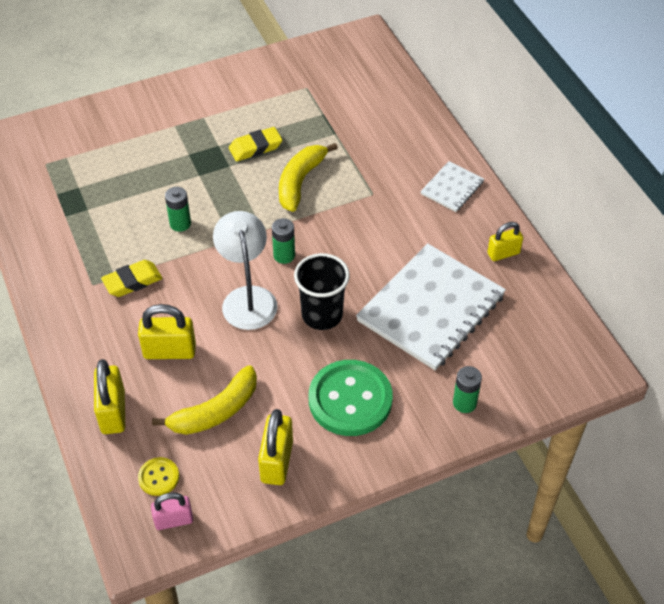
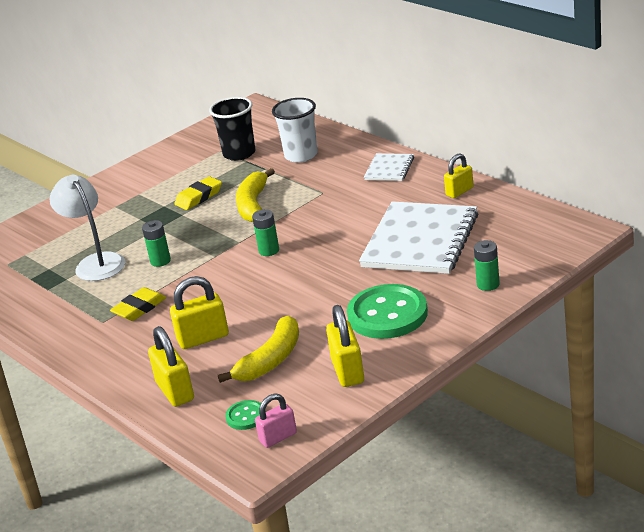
camera: 15 degrees left, 20 degrees down
(159, 477) = (246, 416): yellow button -> green button
(247, 298) = (253, 285): white lamp -> white lamp (96, 262)
(322, 315) = (327, 274): black cup -> black cup (239, 154)
(377, 129) = (301, 155): none -> white cup

